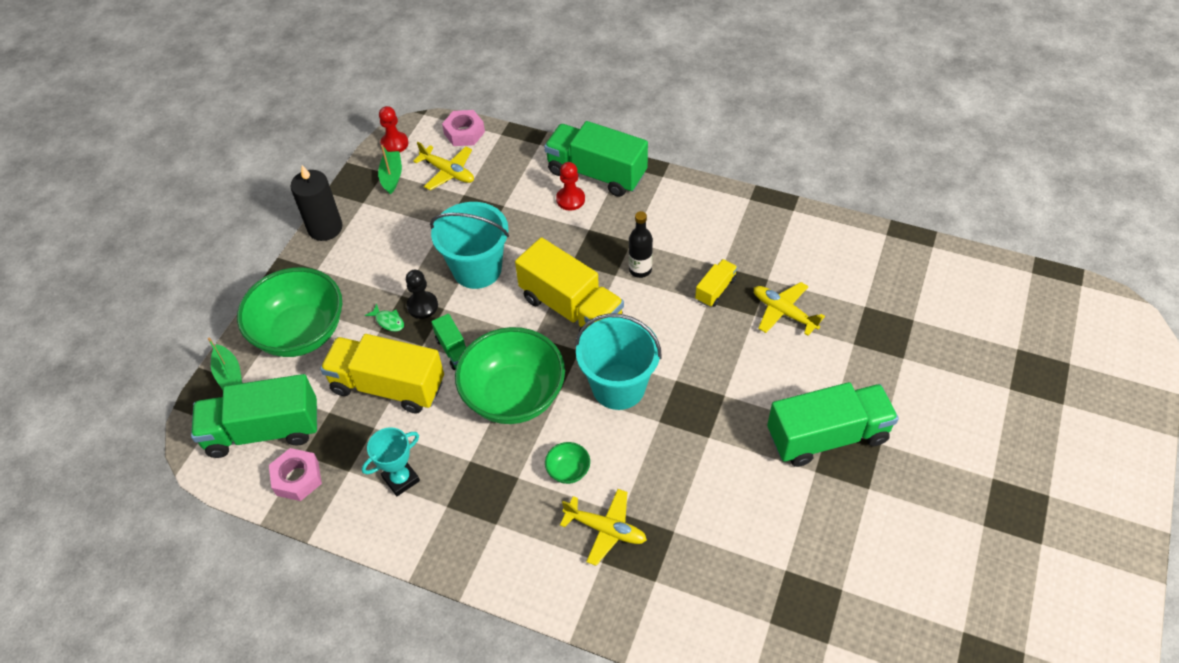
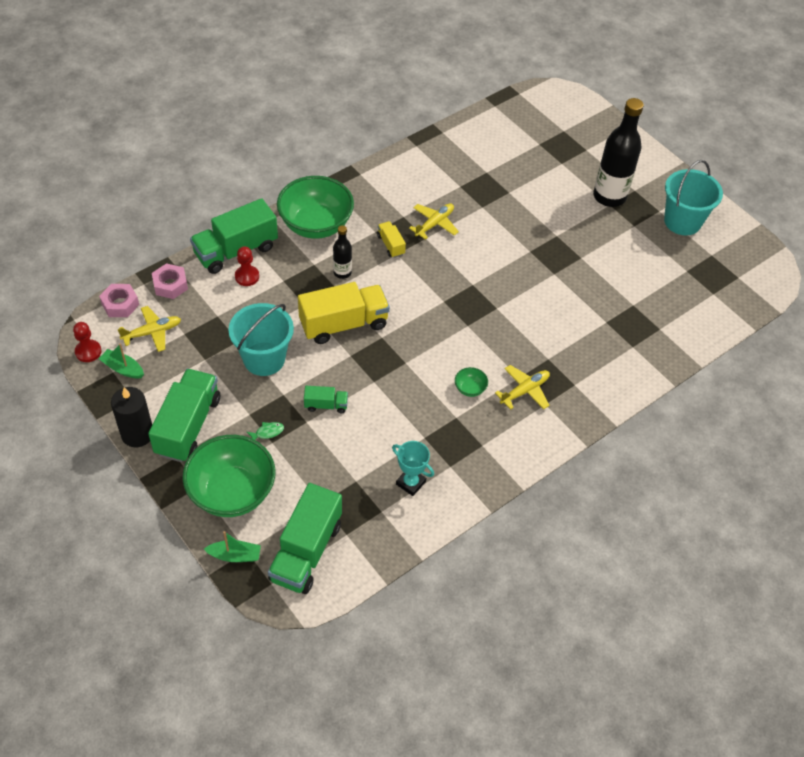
camera: 65 degrees left, 0 degrees up
(297, 478) = (365, 545): pink nut -> pink nut (170, 285)
(388, 386) = (326, 457): yellow truck -> none
(401, 479) = (410, 483): turquoise trophy -> turquoise trophy turned 45 degrees counterclockwise
(422, 306) = (270, 406): black pawn -> none
(514, 396) = (391, 389): green bowl -> green bowl (316, 225)
(618, 386) = (426, 332): turquoise bucket -> turquoise bucket (682, 221)
(783, 312) = (434, 224): yellow plane -> yellow plane turned 150 degrees clockwise
(827, 436) = (535, 255): green truck -> green truck (188, 426)
(1006, 470) = (609, 196): none -> black bottle

